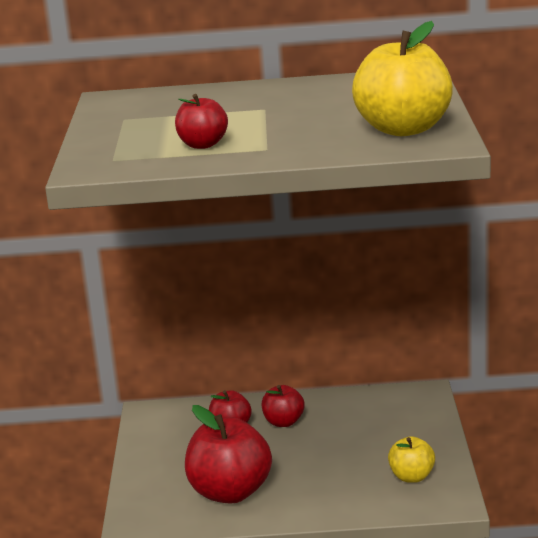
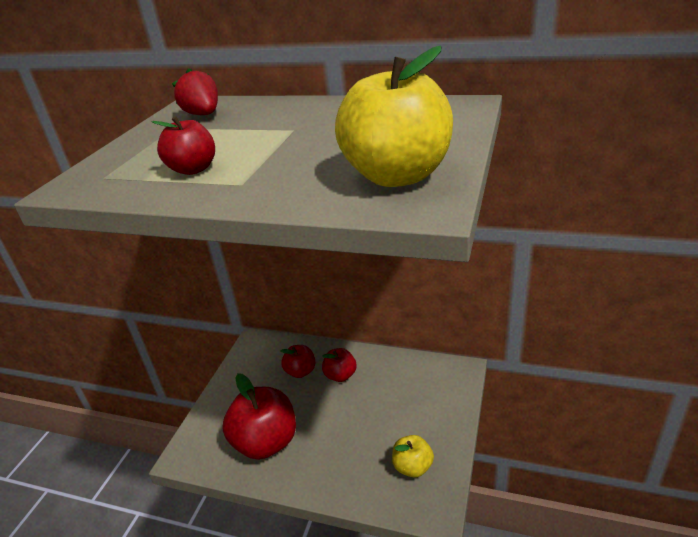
camera: 20 degrees right, 10 degrees up
(142, 105) = (203, 115): none -> red strawberry

